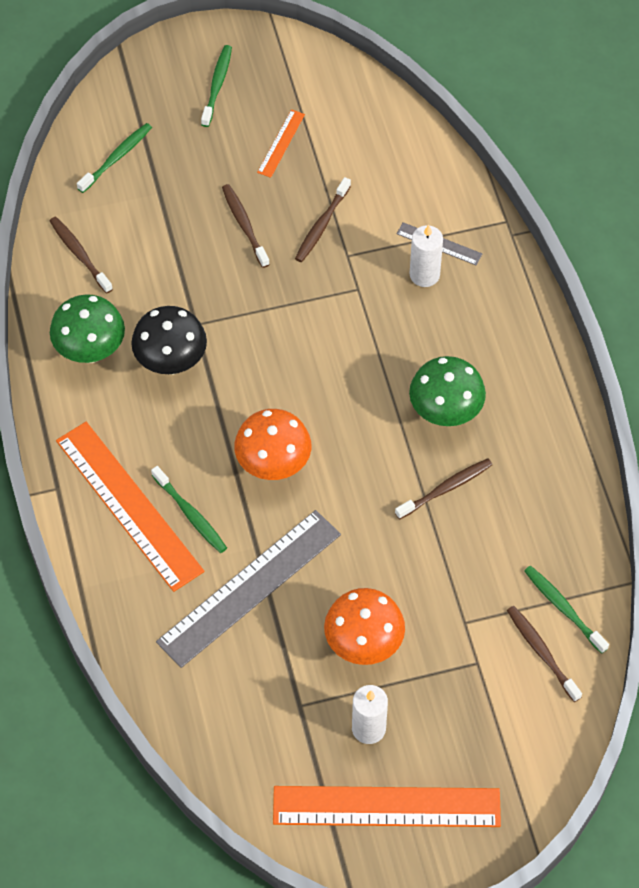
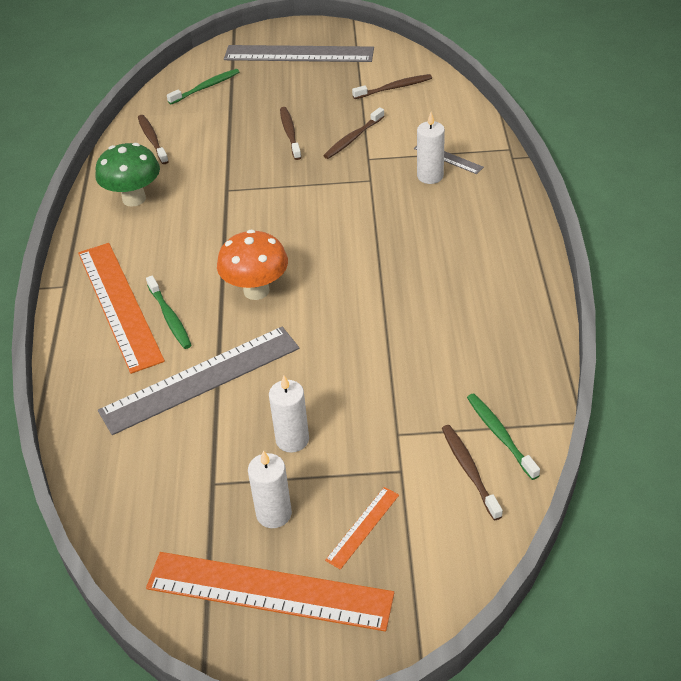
camera: 15 degrees right, 15 degrees down
(171, 362) = (196, 212): black mushroom -> none
(217, 85) = (299, 54): green toothbrush -> grey ruler
(281, 143) = (336, 89): orange ruler -> orange ruler (362, 527)
(363, 645) = (292, 439): orange mushroom -> white candle
(445, 413) = (422, 270): green mushroom -> none
(445, 489) = (407, 325): brown toothbrush -> brown toothbrush (394, 88)

